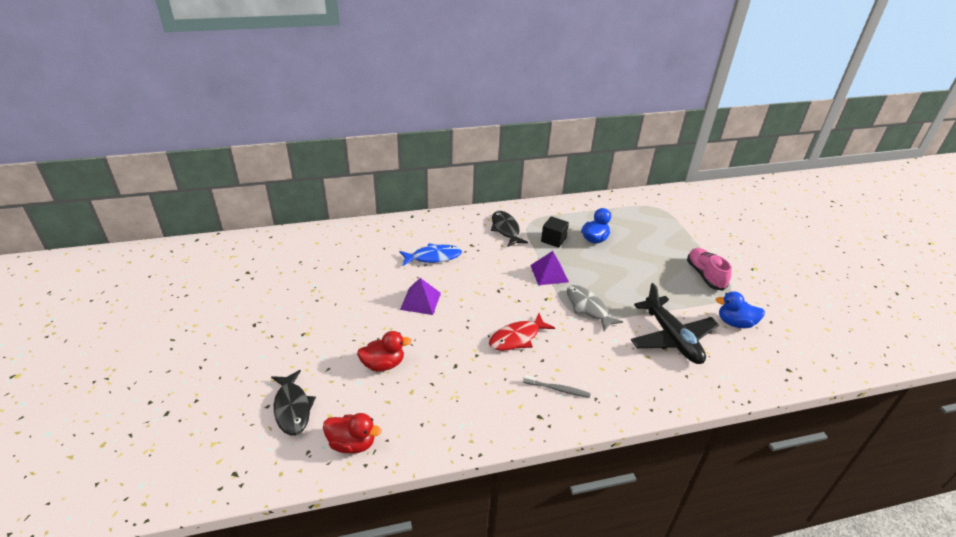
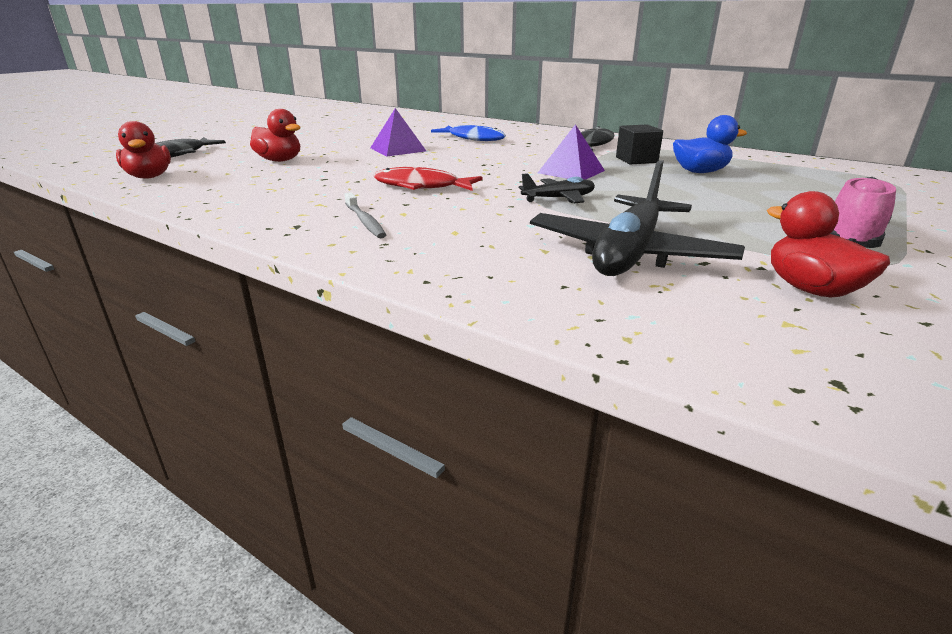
camera: 50 degrees right, 10 degrees down
(588, 308) = (559, 199): grey fish -> black plane
(735, 323) = (811, 289): blue duck -> red duck

